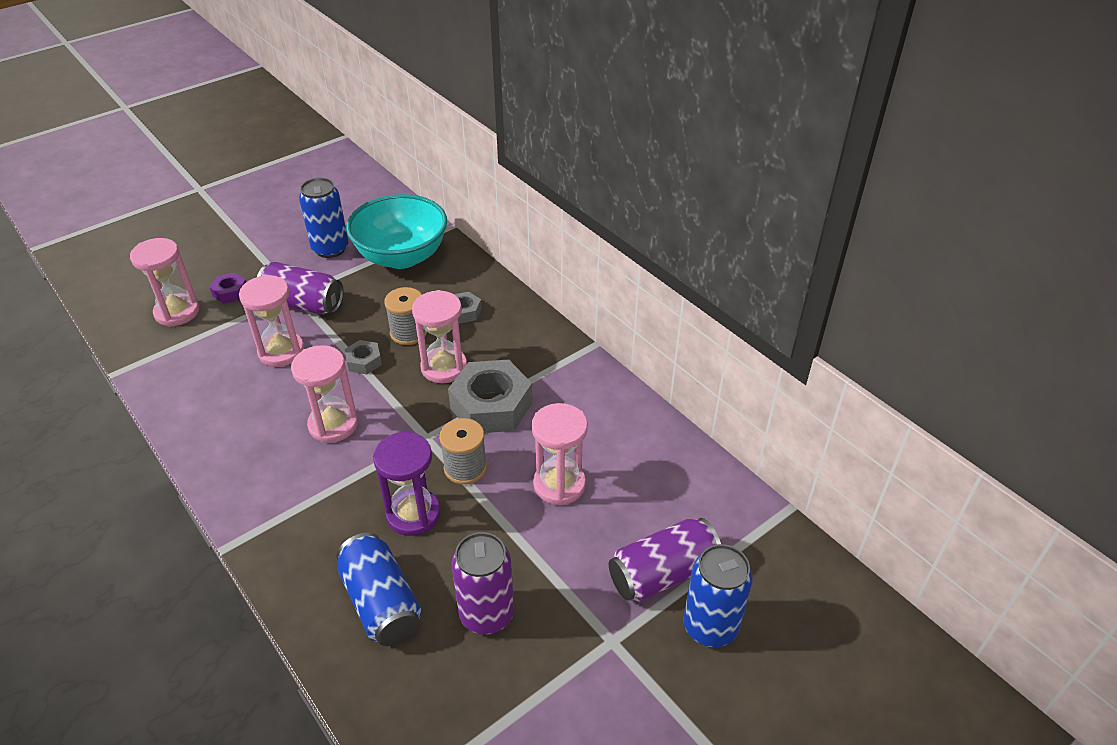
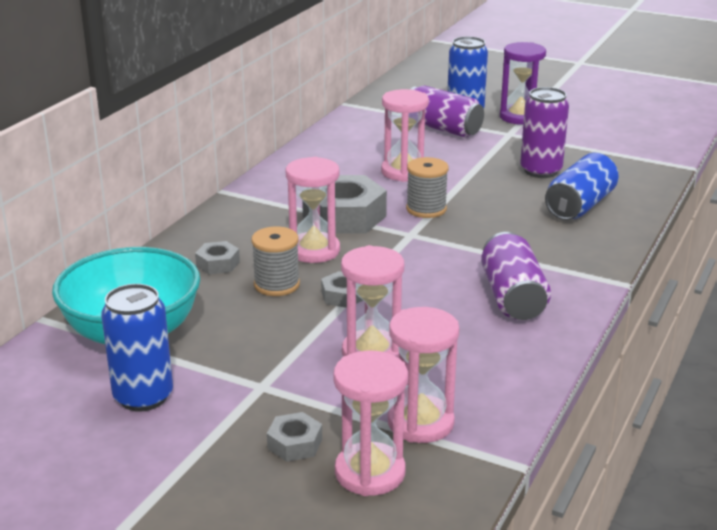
camera: 115 degrees left, 15 degrees down
(230, 292) = (295, 444): purple nut -> grey nut
(303, 303) = (276, 372): purple can -> purple can (512, 297)
(333, 424) = (442, 282): pink hourglass -> pink hourglass (420, 423)
(413, 514) = (494, 216): purple hourglass -> purple hourglass (519, 117)

